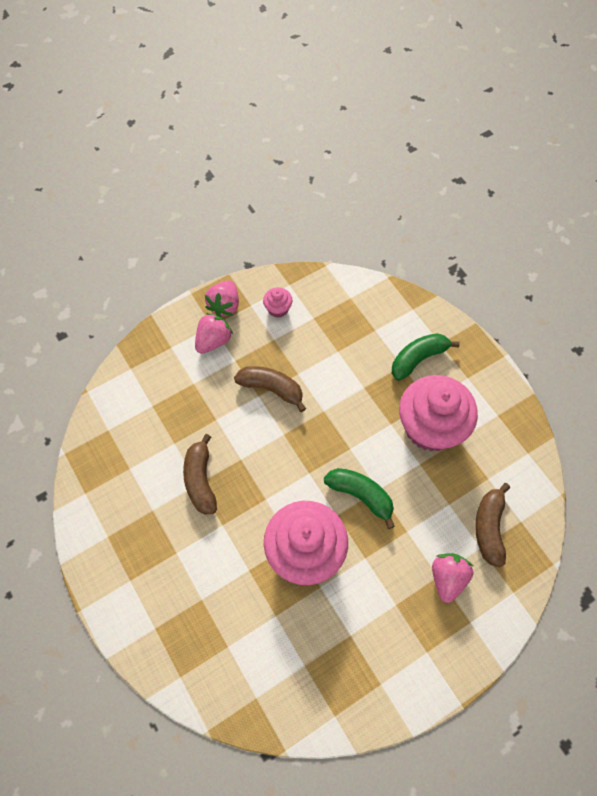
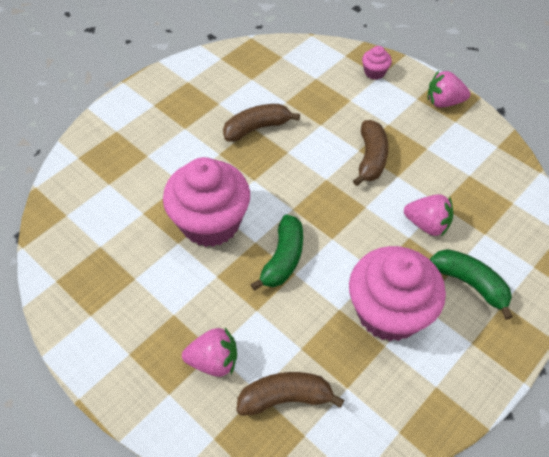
camera: 75 degrees right, 10 degrees down
(213, 341) = (401, 103): pink strawberry -> pink strawberry (427, 224)
(278, 309) = (463, 143): pink cupcake -> pink cupcake (374, 72)

